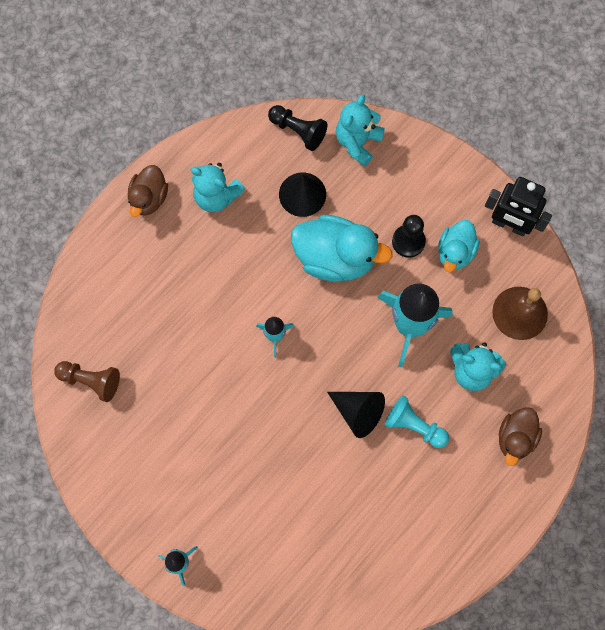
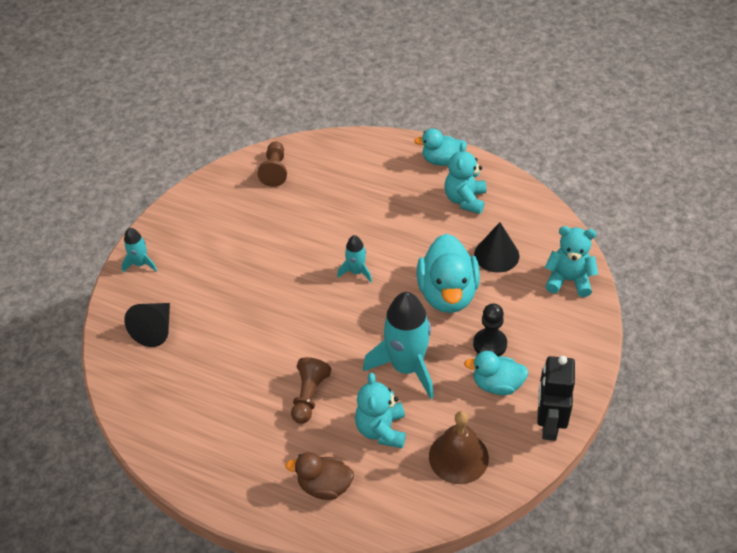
camera: 75 degrees right, 25 degrees down
(149, 198) = (442, 160): brown duck -> turquoise duck
(298, 131) = (555, 236): black pawn -> none
(358, 412) = (307, 349): black cone -> black cone (155, 330)
(414, 425) = (309, 396): turquoise pawn -> brown pawn

